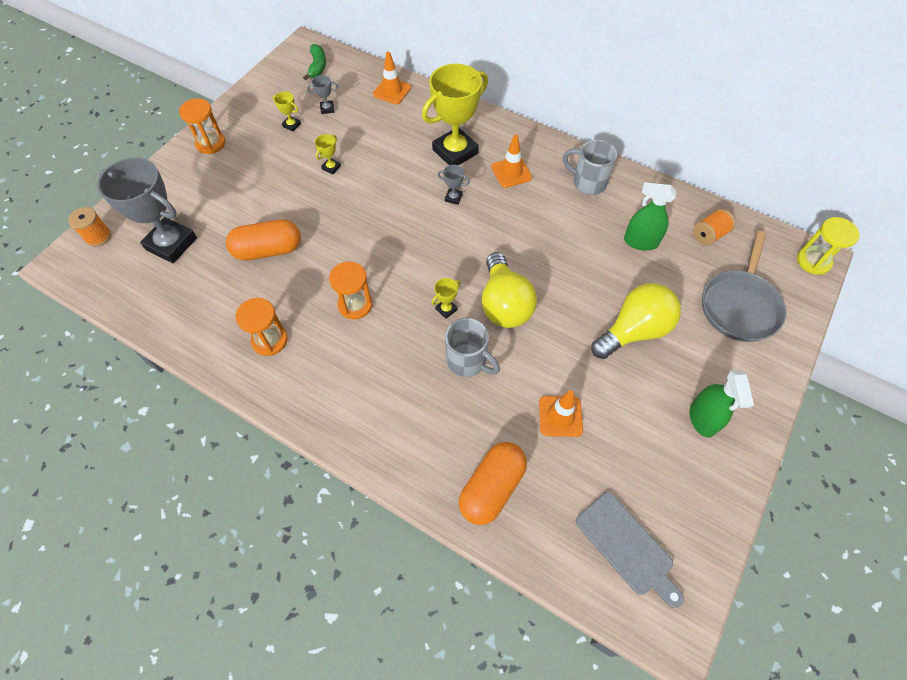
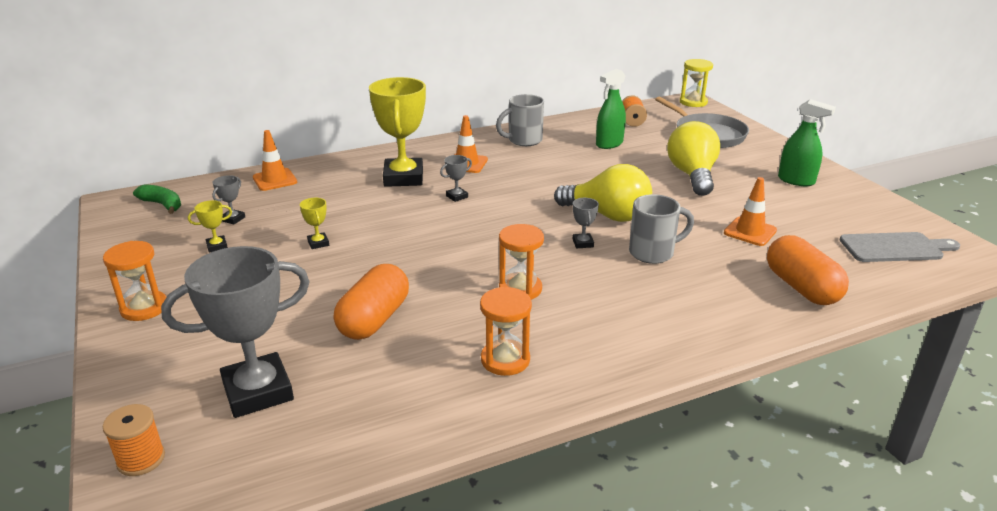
camera: 55 degrees left, 30 degrees down
(446, 309) = (583, 243): yellow trophy -> grey trophy

